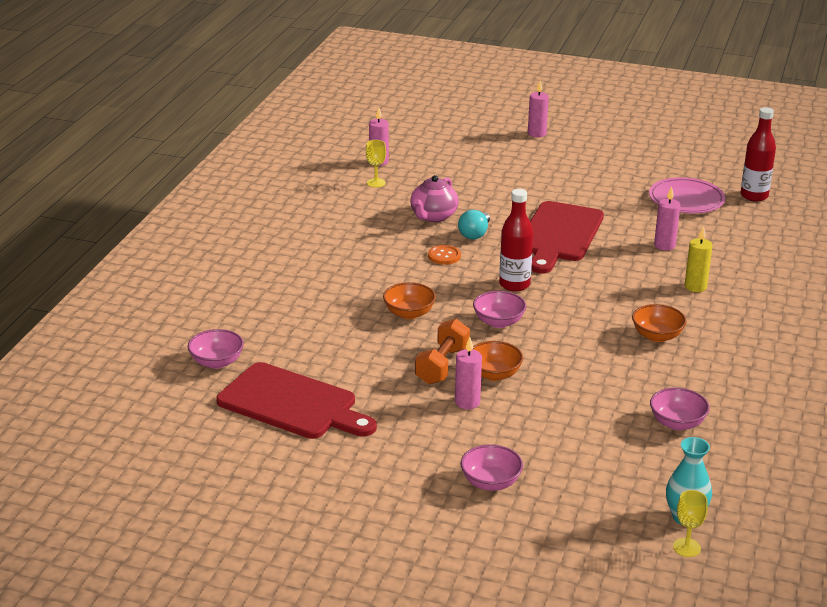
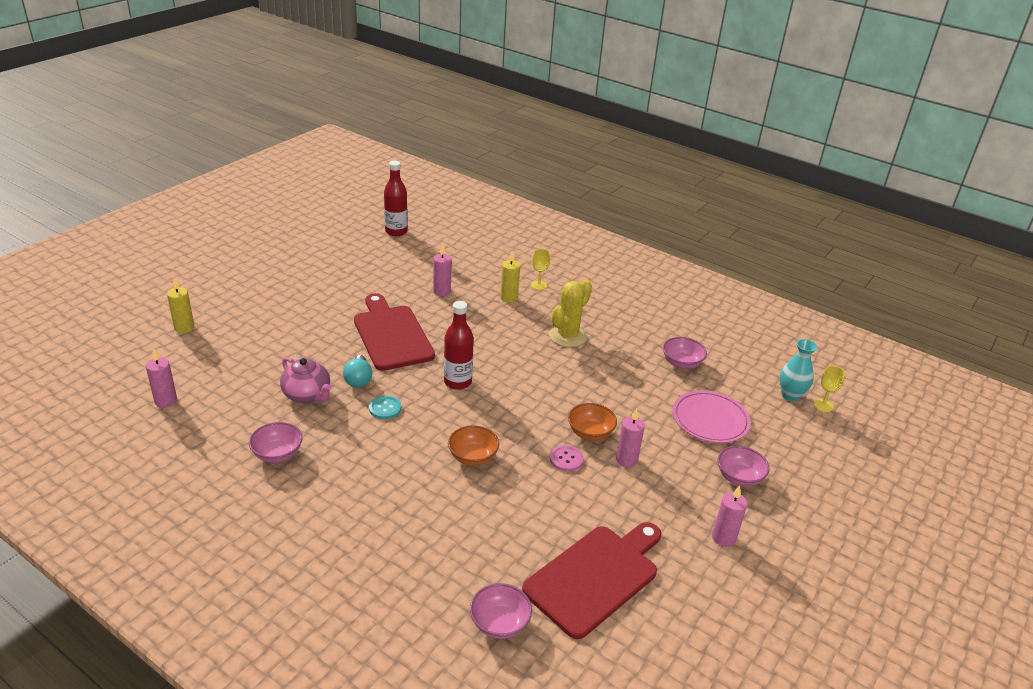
camera: 75 degrees left, 5 degrees up
(376, 183) = (209, 414): yellow goblet -> yellow goblet (538, 285)
(442, 365) = (566, 459): orange dumbbell -> pink button
(444, 256) = (385, 408): orange button -> turquoise button
(475, 234) = (358, 379): turquoise light bulb -> turquoise light bulb turned 45 degrees clockwise
(478, 141) = (184, 328): none -> yellow candle
(498, 322) = (512, 408): pink bowl -> pink bowl (277, 454)
(537, 133) = (202, 292): pink candle -> pink candle (723, 538)
(559, 235) = (392, 335): red cutting board -> red cutting board turned 150 degrees counterclockwise
(657, 336) = (567, 336): orange bowl -> yellow cactus
(686, 199) = (379, 260): pink plate -> pink plate (710, 420)

